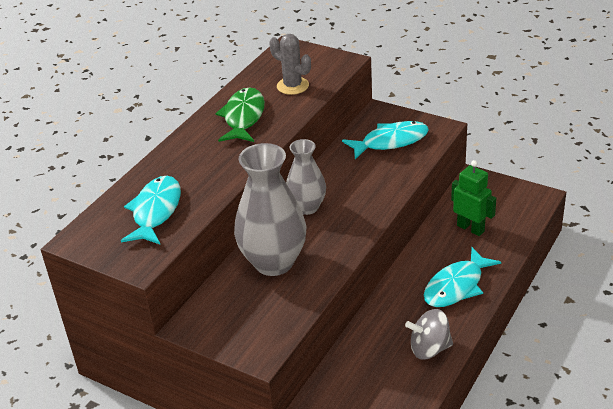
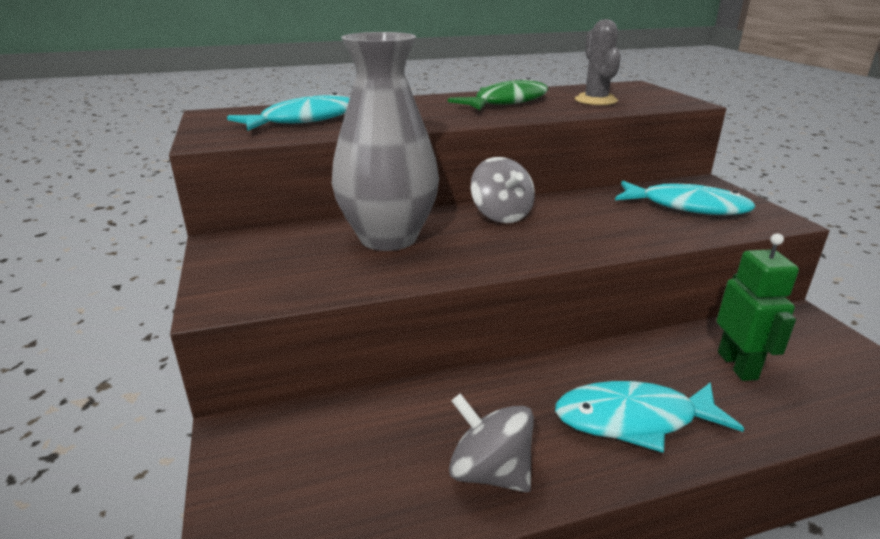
camera: 40 degrees right, 10 degrees down
(307, 207) = (501, 215): grey vase -> grey spinning top

